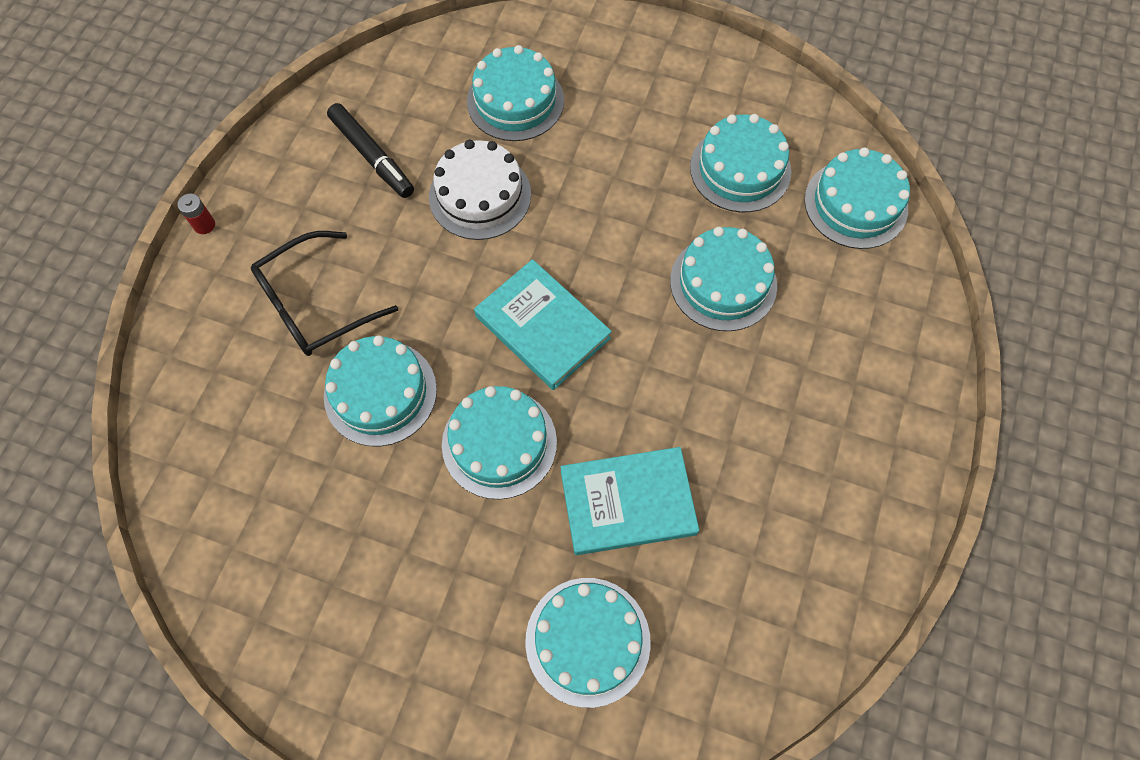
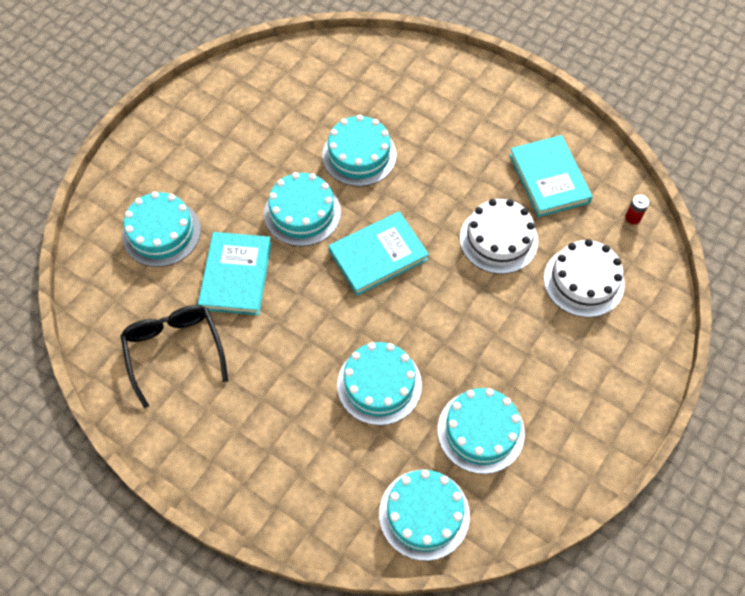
camera: 105 degrees right, 5 degrees down
(204, 225) = (512, 78): red battery -> red battery (633, 217)
(315, 305) = (434, 129): black glasses -> black glasses (174, 351)
(372, 156) = (549, 178): black marker -> turquoise book
(515, 101) = (583, 281): turquoise cake -> white cake

